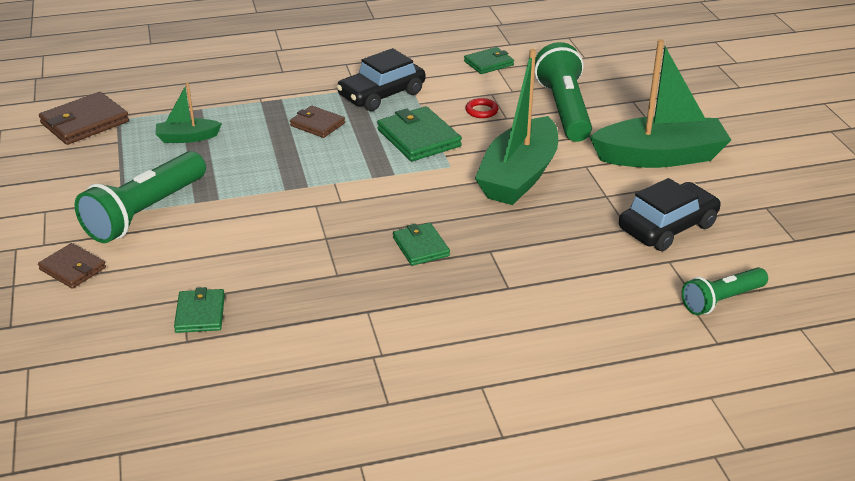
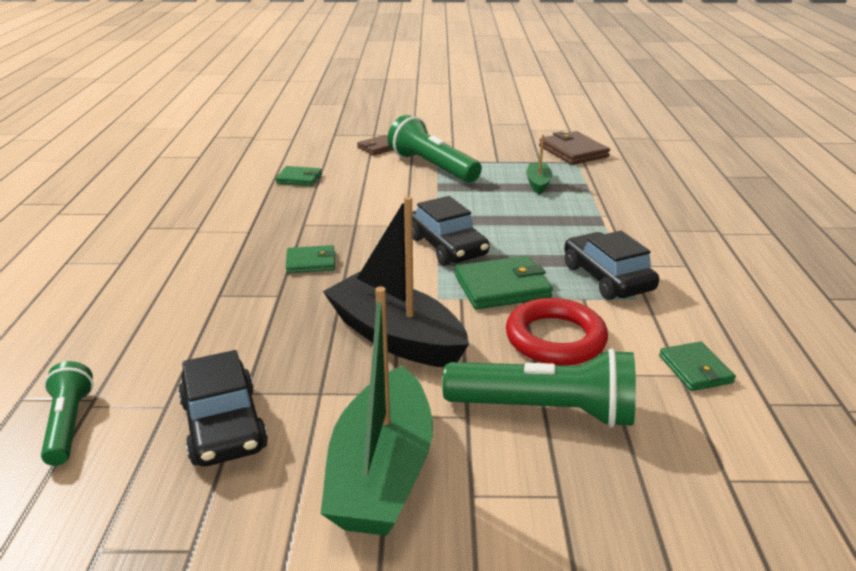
camera: 105 degrees right, 5 degrees down
(317, 124) = (547, 237): brown wallet -> none
(356, 173) = (447, 247): none -> black car
(481, 111) = (555, 338): red ring -> red ring, size x2.31
(519, 176) = (395, 337): green boat -> black boat

